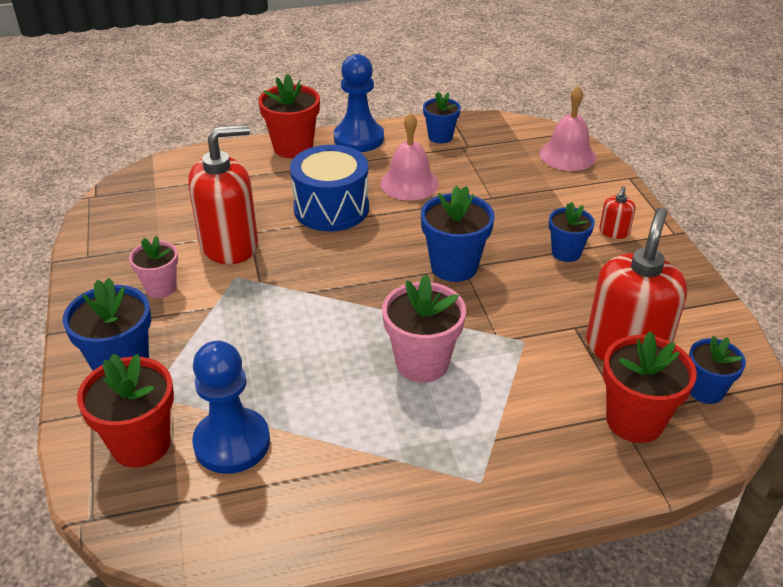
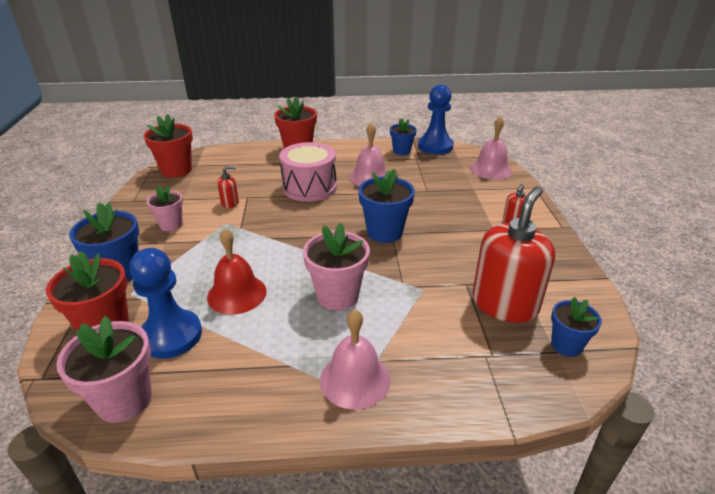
camera: 10 degrees right, 5 degrees down
(210, 530) = (124, 400): none -> pink flower pot
(229, 245) = (230, 203): red soap dispenser -> red soap dispenser, size x0.43
(293, 376) = (237, 294): none -> red bell
(331, 208) = (309, 187): blue drum -> pink drum
(358, 138) = (344, 148): blue pawn -> blue pawn (435, 146)
(476, 465) = (355, 379): none -> pink bell
(566, 252) = (473, 231): blue flower pot -> none
(634, 420) = (499, 361): red flower pot -> red flower pot (176, 170)

